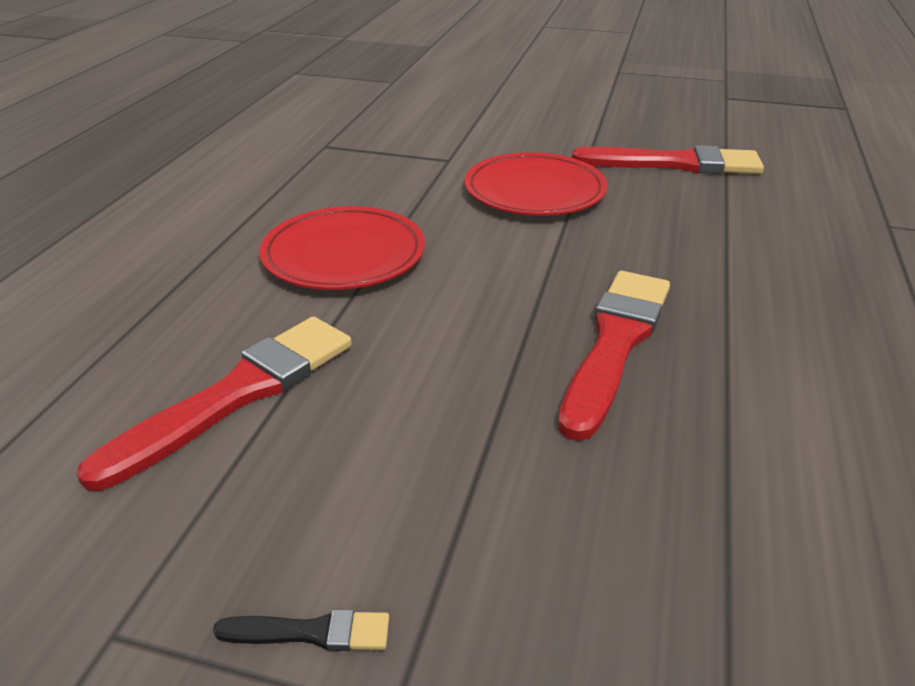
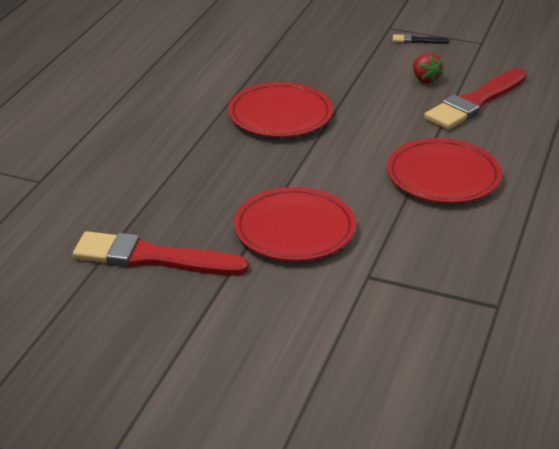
camera: 175 degrees left, 0 degrees up
(325, 457) = (425, 79): none -> red strawberry
(615, 343) = (280, 115): red brush -> red plate

